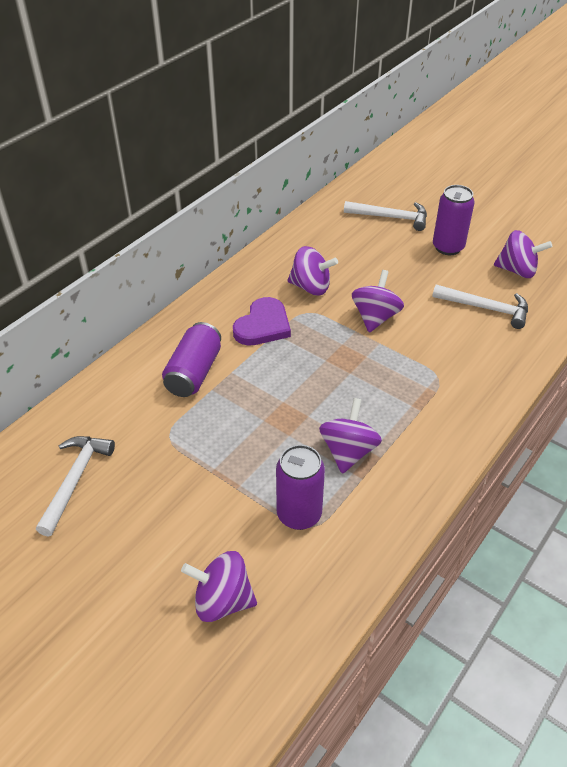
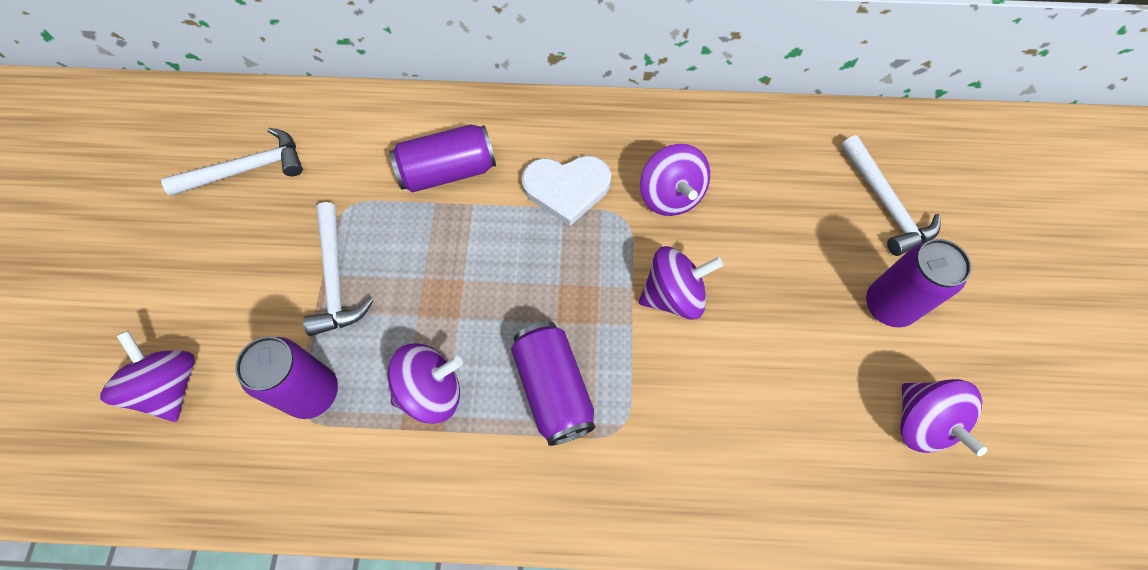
camera: 55 degrees right, 20 degrees up
(263, 325) = (566, 188): purple heart -> white heart
(392, 394) = (553, 389): none -> purple can
(486, 308) = (801, 420): white hammer -> white hammer (335, 279)

